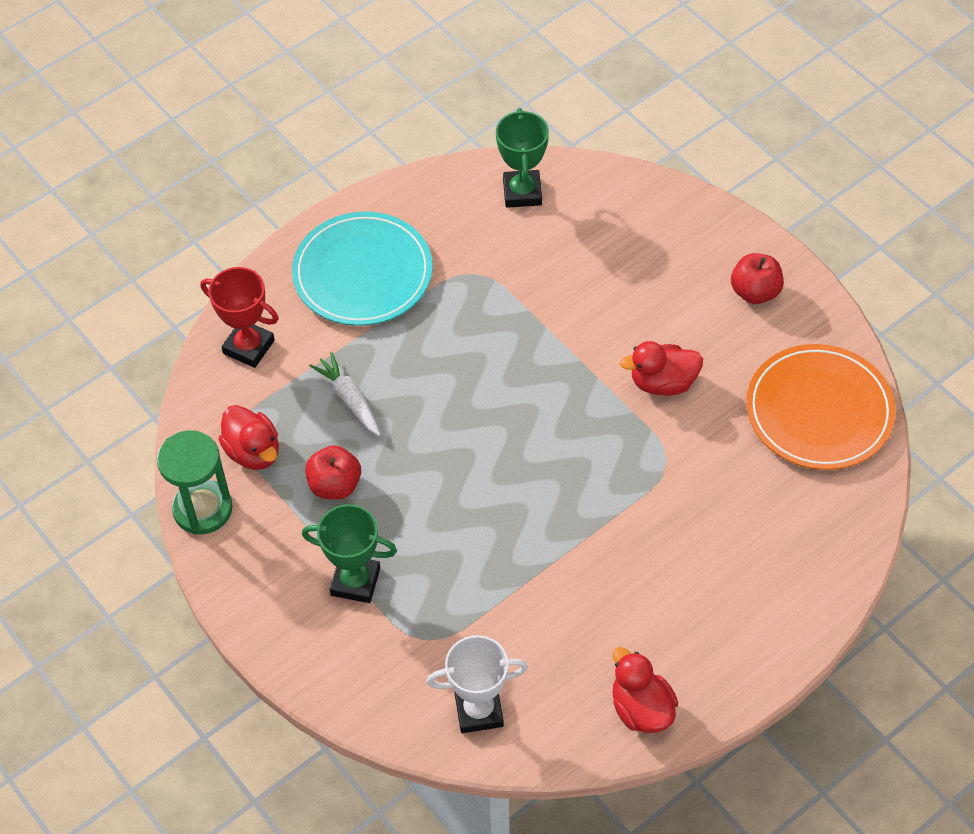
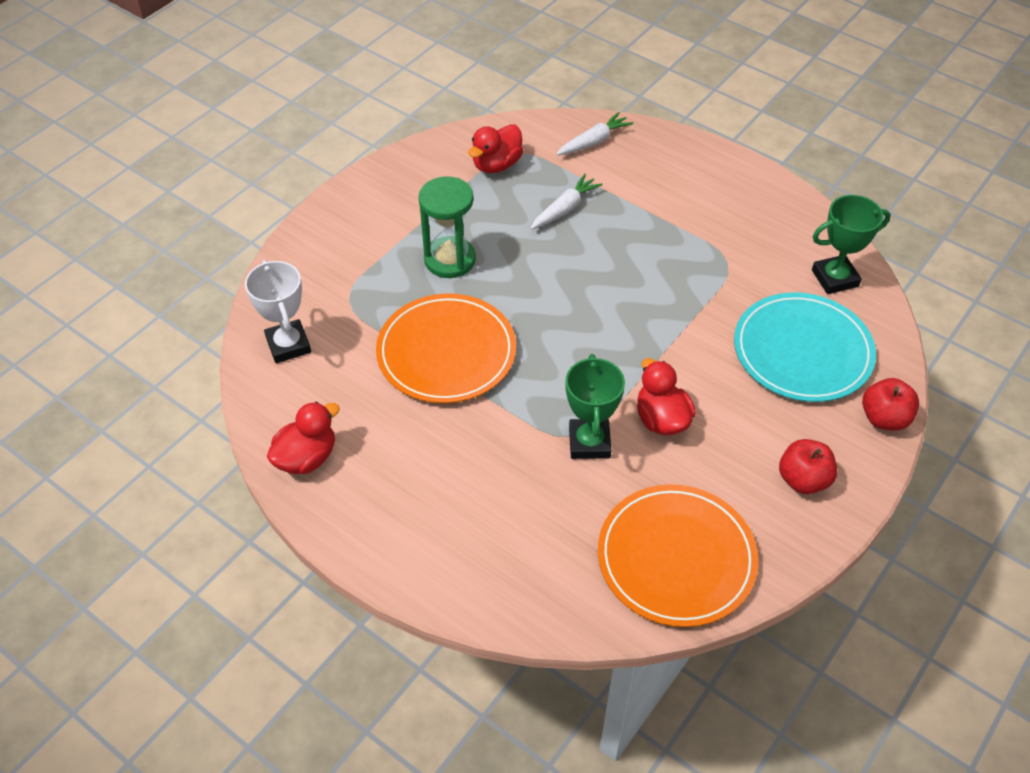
camera: 75 degrees right, 5 degrees down
(202, 509) = (437, 149): green hourglass -> green hourglass (450, 260)
(248, 347) = (594, 141): red trophy -> white carrot
(335, 485) = (479, 216): red apple -> red apple (884, 418)
(355, 581) = (393, 246): green trophy -> green trophy (589, 442)
(362, 273) = (695, 191): turquoise plate -> turquoise plate (802, 351)
(530, 554) = (446, 352): none -> orange plate

